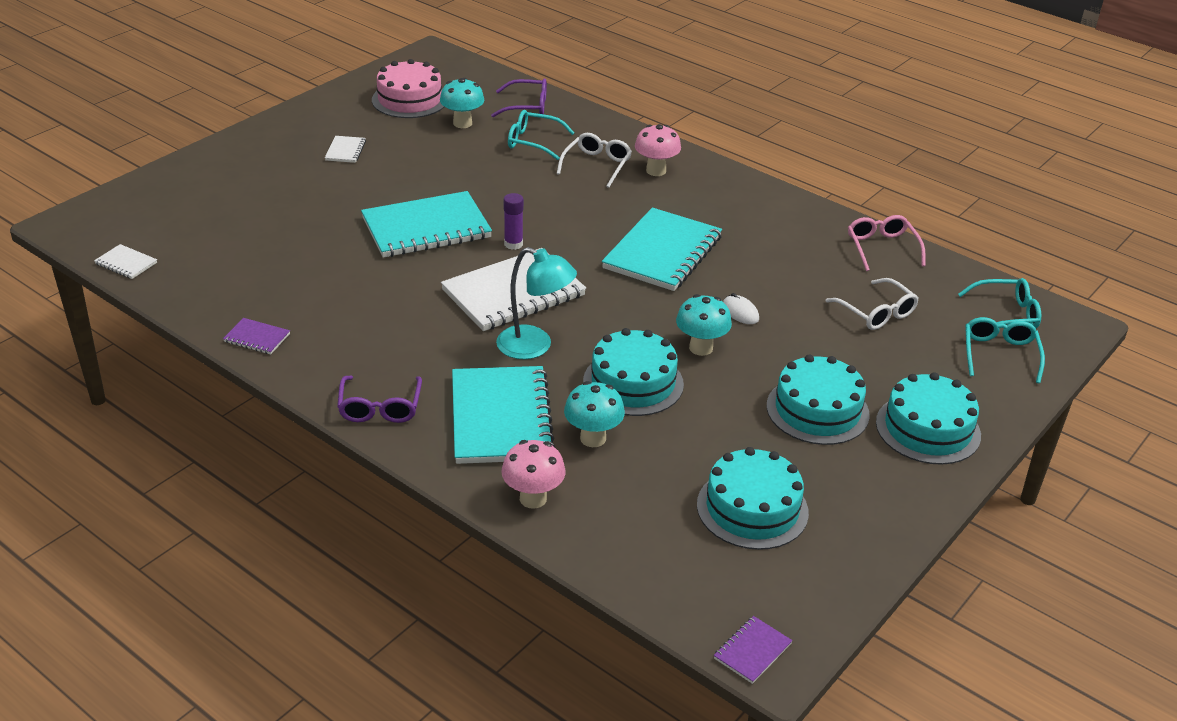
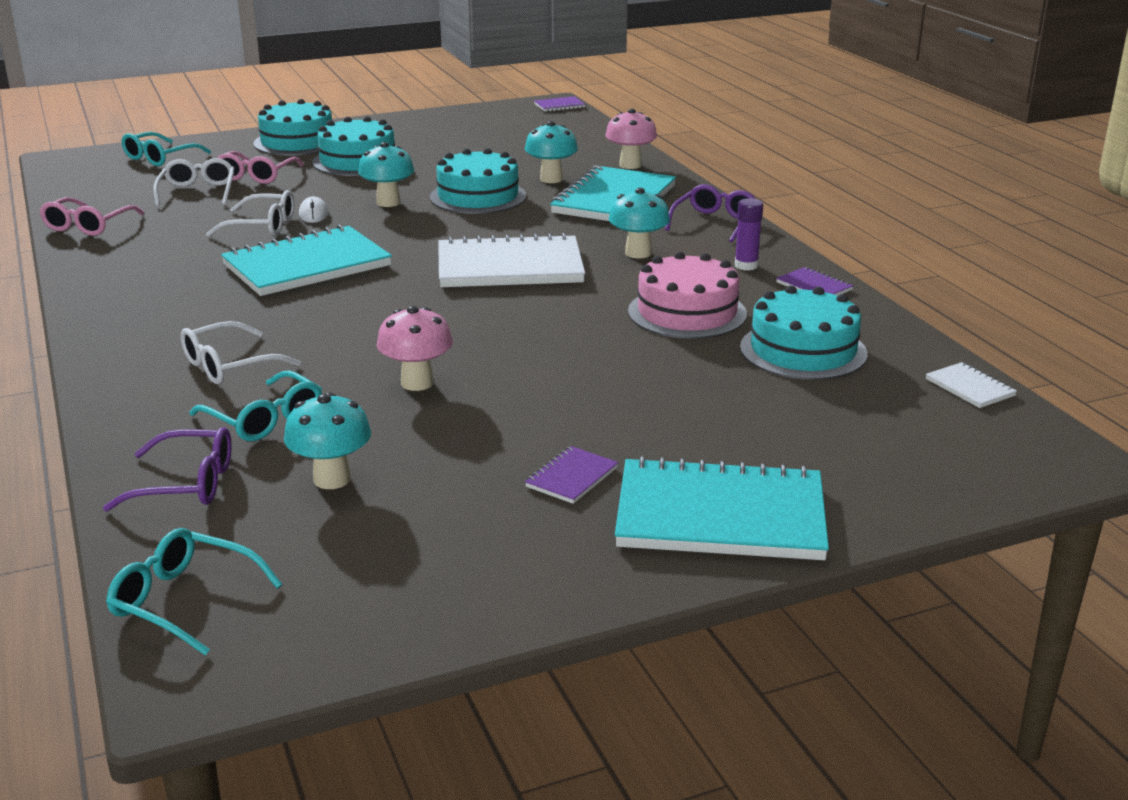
camera: 150 degrees left, 10 degrees down
(345, 151) = (571, 477): white notebook -> purple notebook
(410, 99) = (369, 556): pink cake -> pink cake (687, 312)
(424, 340) = (638, 253): none -> turquoise mushroom
(426, 228) = (544, 343): turquoise notebook -> turquoise notebook (720, 515)
(513, 244) = (457, 306): purple glue stick -> purple glue stick (746, 266)
(527, 106) = (186, 484): purple glasses -> purple glasses turned 150 degrees clockwise
(534, 347) = (535, 230): turquoise lamp -> none
(656, 171) = (167, 341): pink mushroom -> pink mushroom (417, 383)
(752, 508) = (481, 138): turquoise cake -> turquoise cake (803, 350)
(758, 285) = (262, 226): none -> white glasses
(869, 353) = (256, 176): none -> pink glasses
(1006, 314) = (97, 172): turquoise glasses -> turquoise glasses (184, 601)

